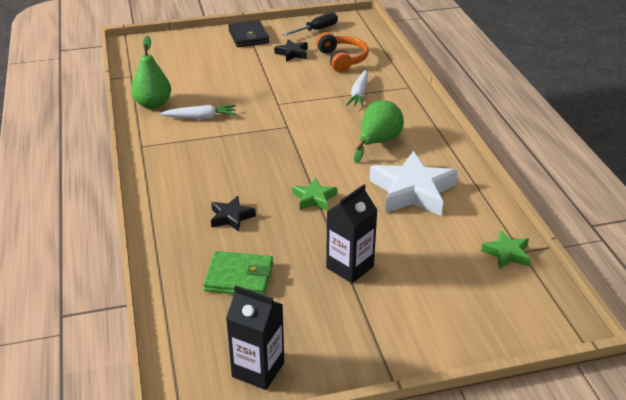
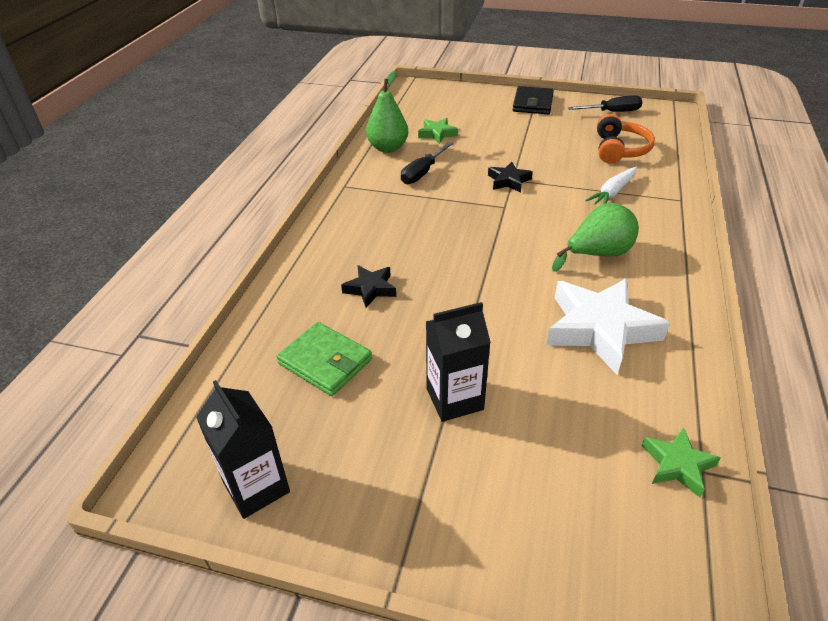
camera: 30 degrees right, 5 degrees up
(200, 117) = (422, 173): white carrot -> black screwdriver
(292, 53) = (567, 130): black star -> black star (508, 181)
(314, 198) = (474, 298): green star -> green star (437, 134)

